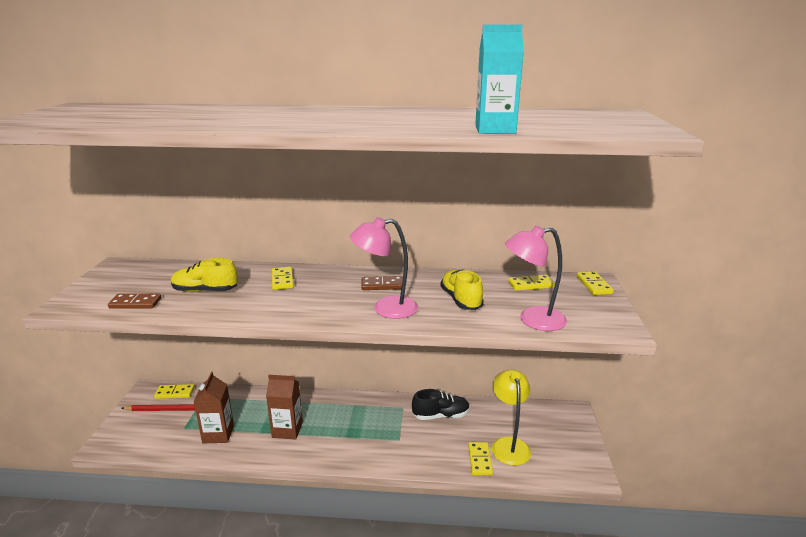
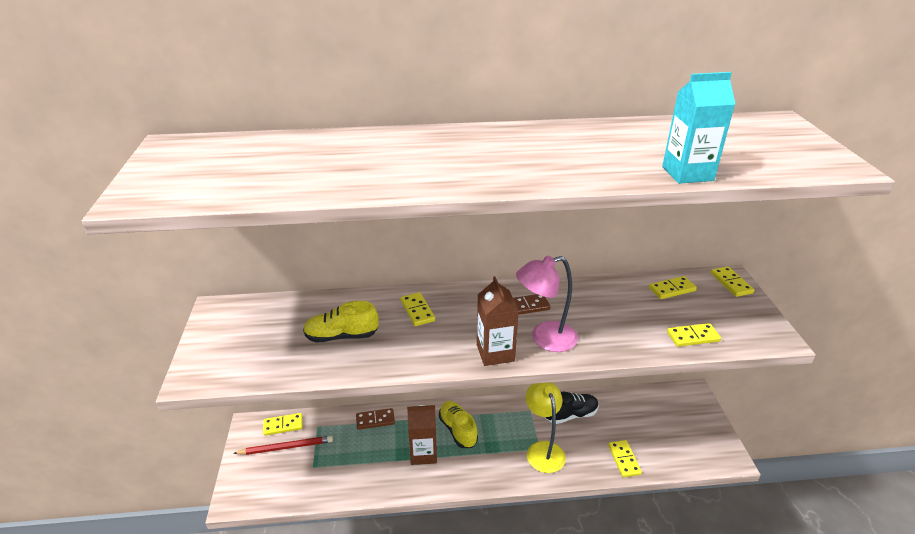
camera: 10 degrees left, 10 degrees up
(135, 303) = (274, 363): brown domino -> brown domino (375, 420)
(218, 434) = (353, 469): brown carton -> brown carton (495, 353)
(461, 300) = (613, 318): yellow shoe -> yellow shoe (458, 430)
(509, 445) = (645, 438): yellow lamp -> yellow lamp (543, 450)
(532, 320) = (693, 337): pink lamp -> yellow domino

